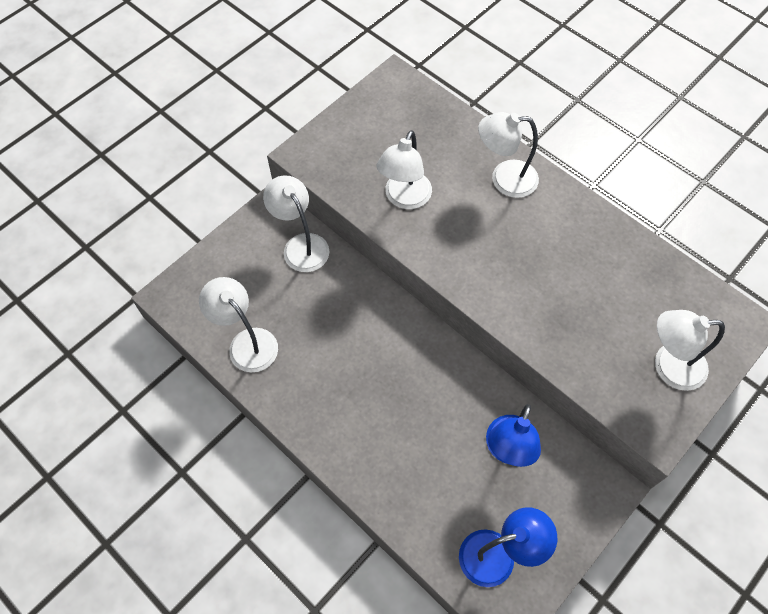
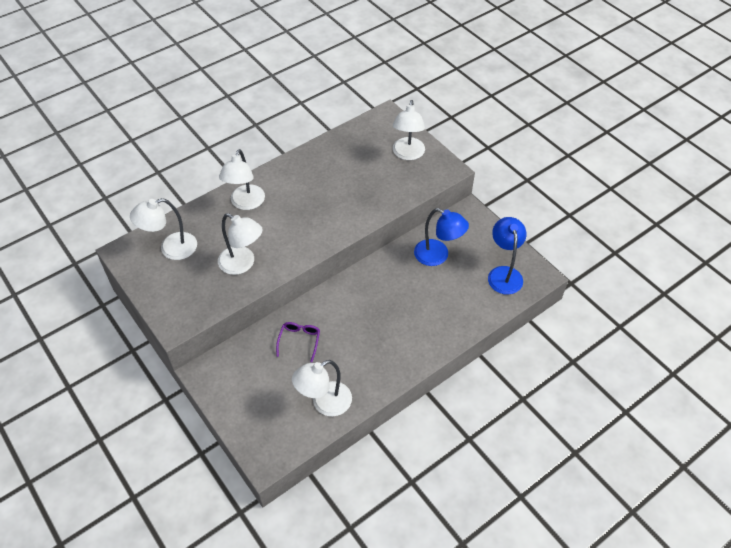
camera: 80 degrees left, 10 degrees down
(301, 245) = (245, 355): white lamp -> white lamp (171, 248)
(331, 297) = (299, 341): none -> purple glasses

